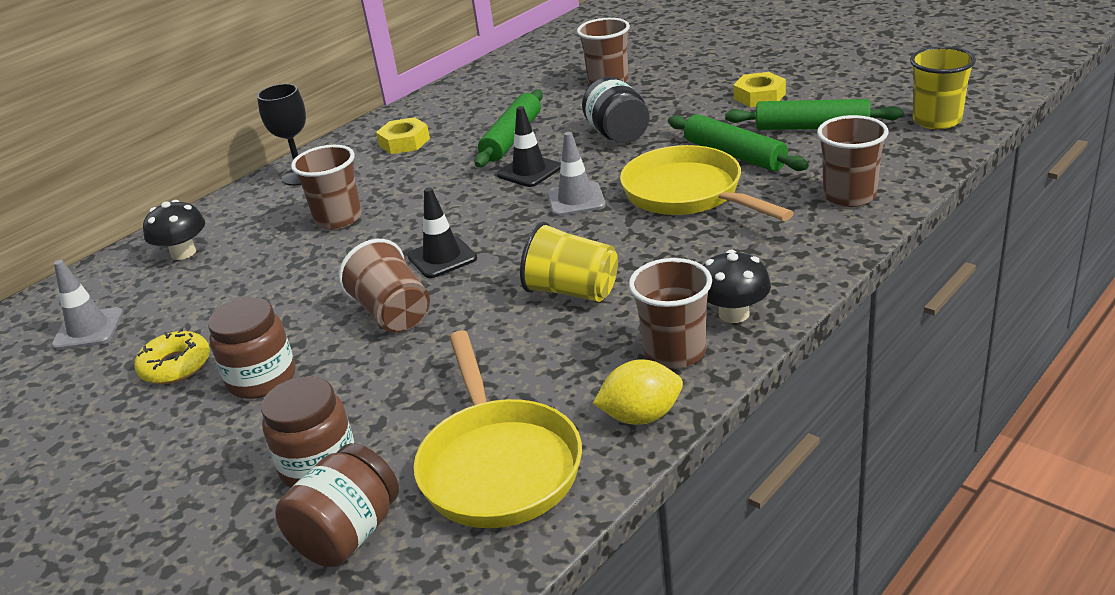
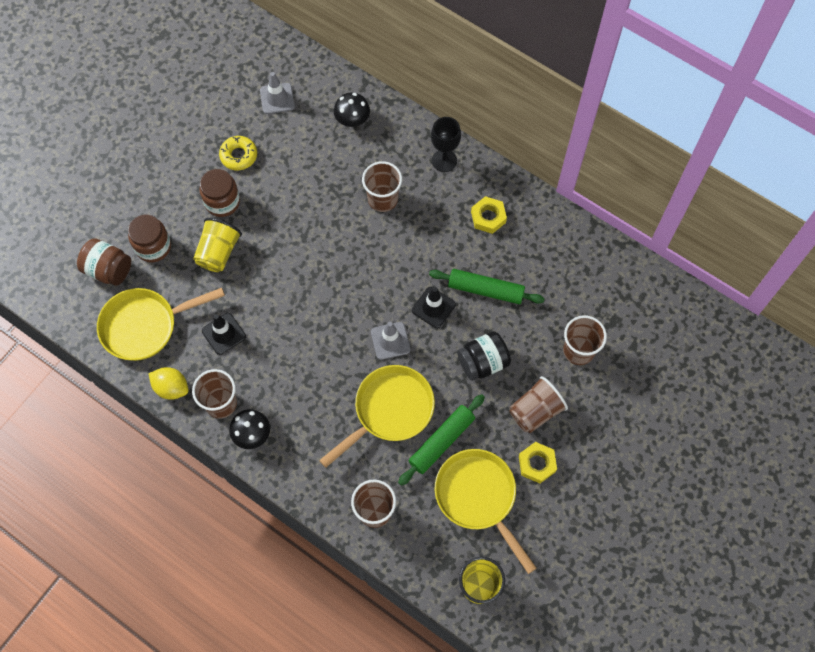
camera: 80 degrees right, 35 degrees up
(393, 314) = (273, 254): brown cup -> brown cup (535, 411)
(442, 257) = (329, 270): black traffic cone -> black traffic cone (224, 333)
(572, 291) = (284, 347): yellow cup -> yellow cup (218, 252)
(641, 416) = (171, 388): yellow lemon -> yellow lemon turned 45 degrees counterclockwise
(812, 127) = (478, 497): green rolling pin -> yellow pan

